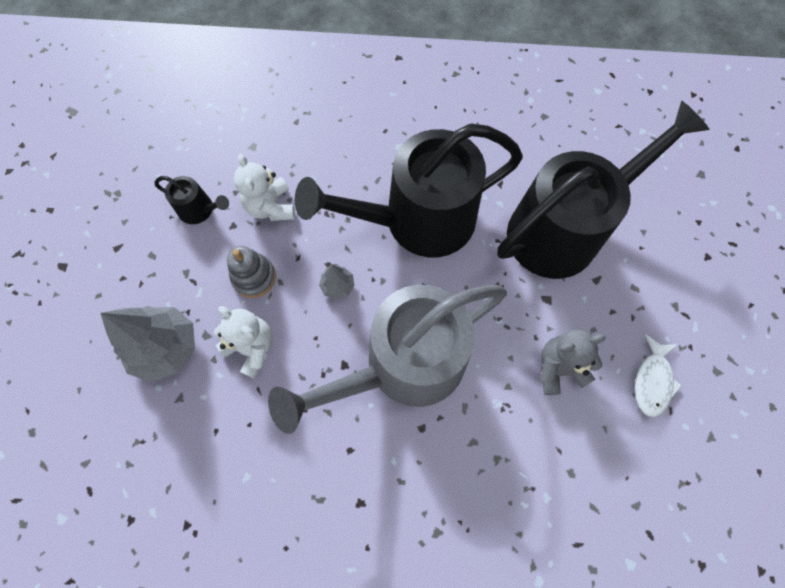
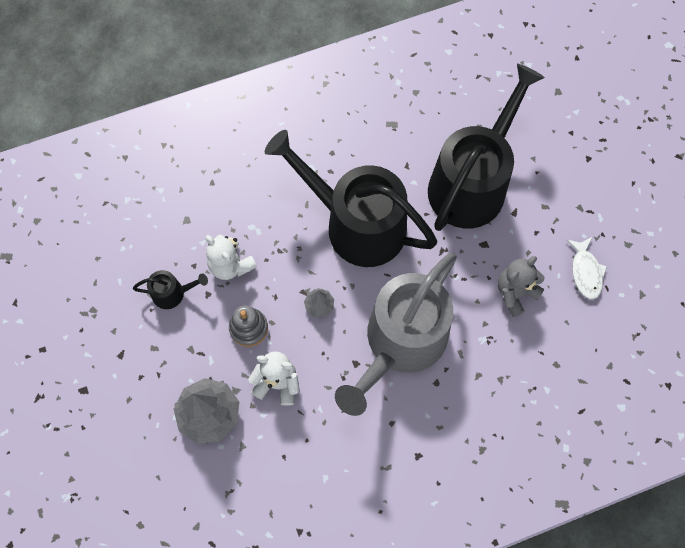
camera: 25 degrees left, 0 degrees up
(419, 220) = (357, 224): black watering can -> black watering can turned 75 degrees clockwise

